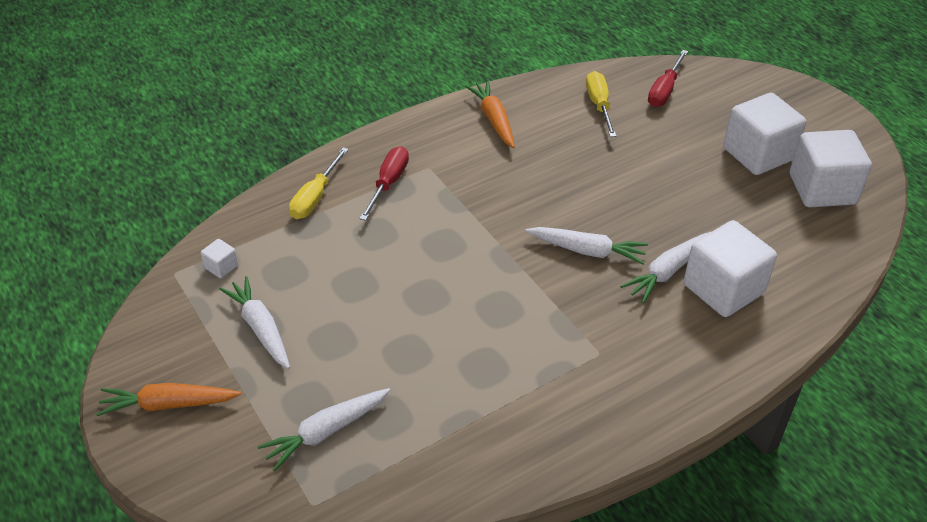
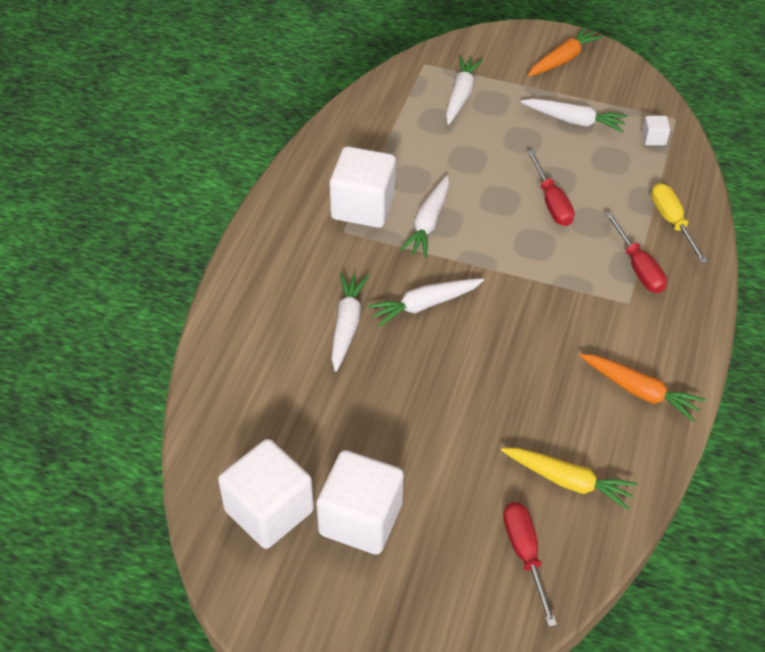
camera: 140 degrees right, 5 degrees up
(386, 267) = (551, 202): none -> red screwdriver
(513, 314) = (428, 223): none -> white carrot
(599, 105) = (567, 481): yellow screwdriver -> yellow carrot
(723, 289) = (291, 336): white cube -> white cube (363, 206)

